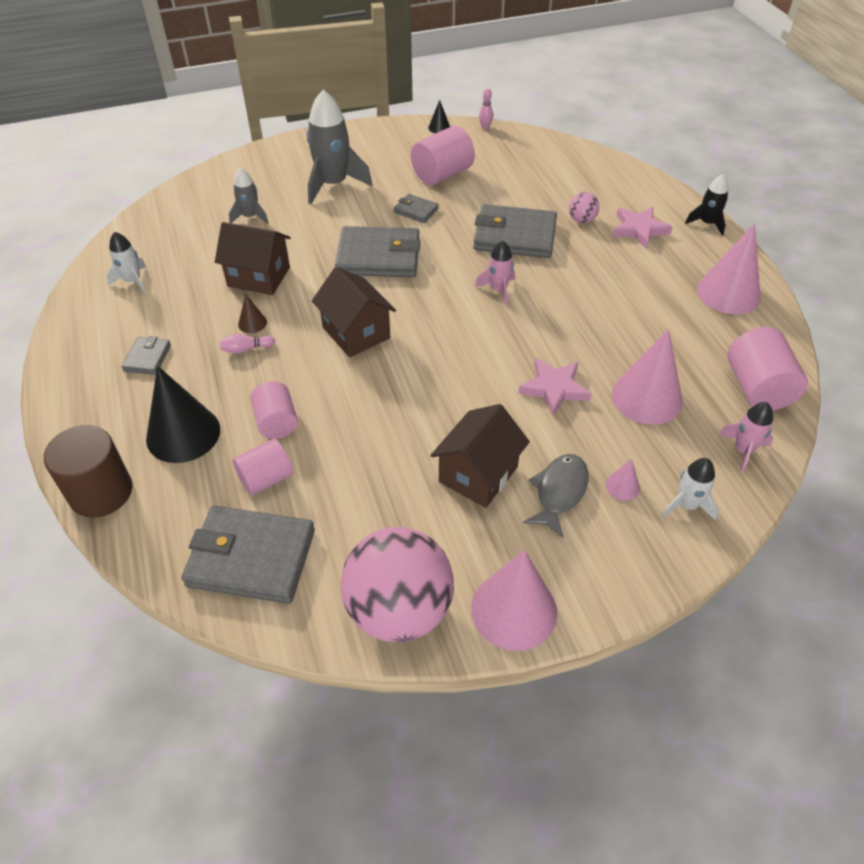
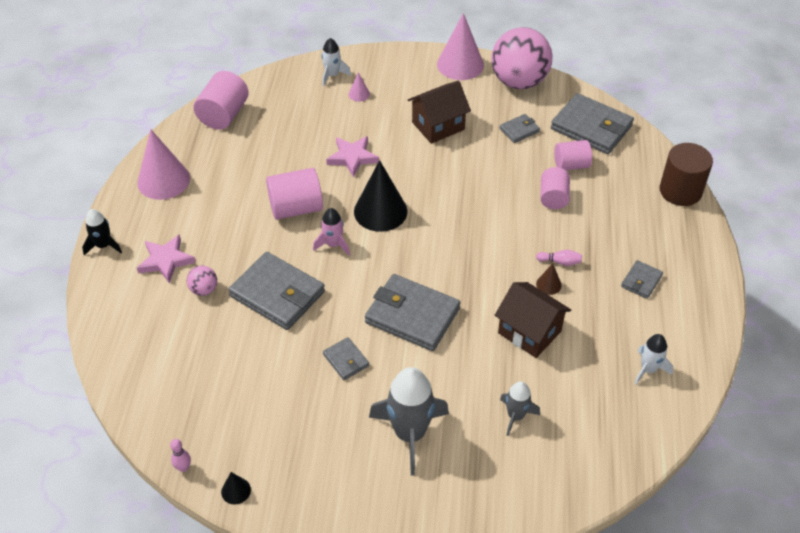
camera: 155 degrees left, 0 degrees up
(183, 434) = (621, 211): black cone -> black cone (380, 211)
(356, 333) = (468, 246): brown house -> none
(360, 510) = (519, 130): none -> grey wallet
(442, 175) = (287, 403): pink cylinder -> pink cylinder (296, 208)
(559, 492) = (397, 102): grey fish -> none
(647, 397) = (298, 132): pink cone -> none
(743, 450) = (272, 88): pink rocket -> none

